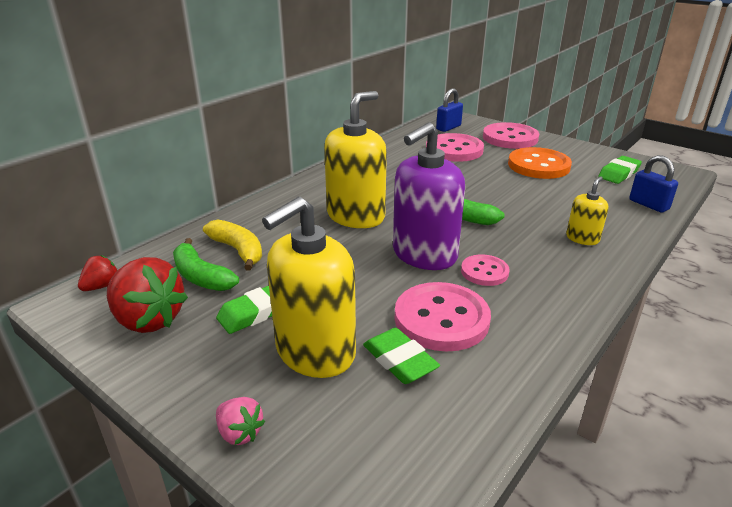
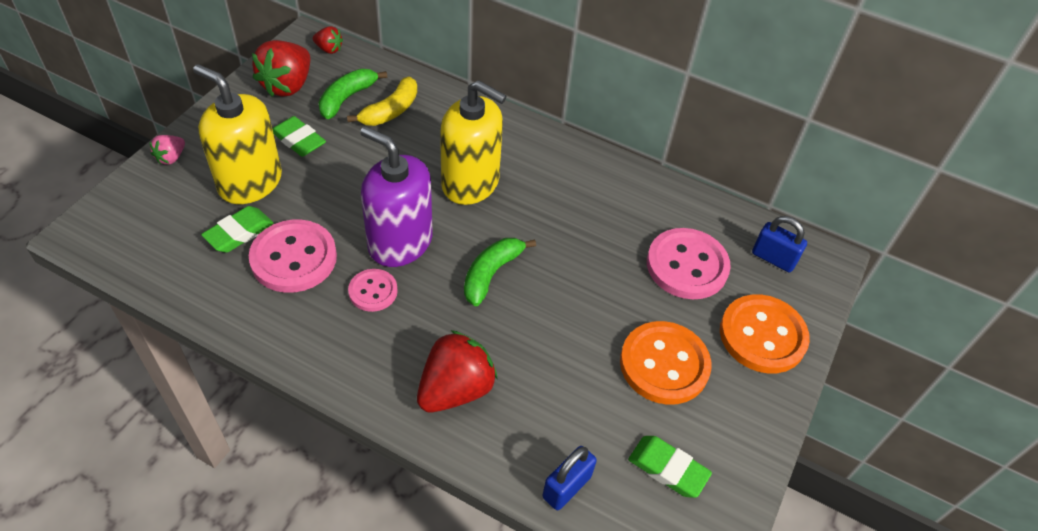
camera: 75 degrees right, 20 degrees up
(510, 138) = (762, 335): pink button -> orange button
(582, 238) = (455, 389): yellow soap dispenser -> red strawberry

